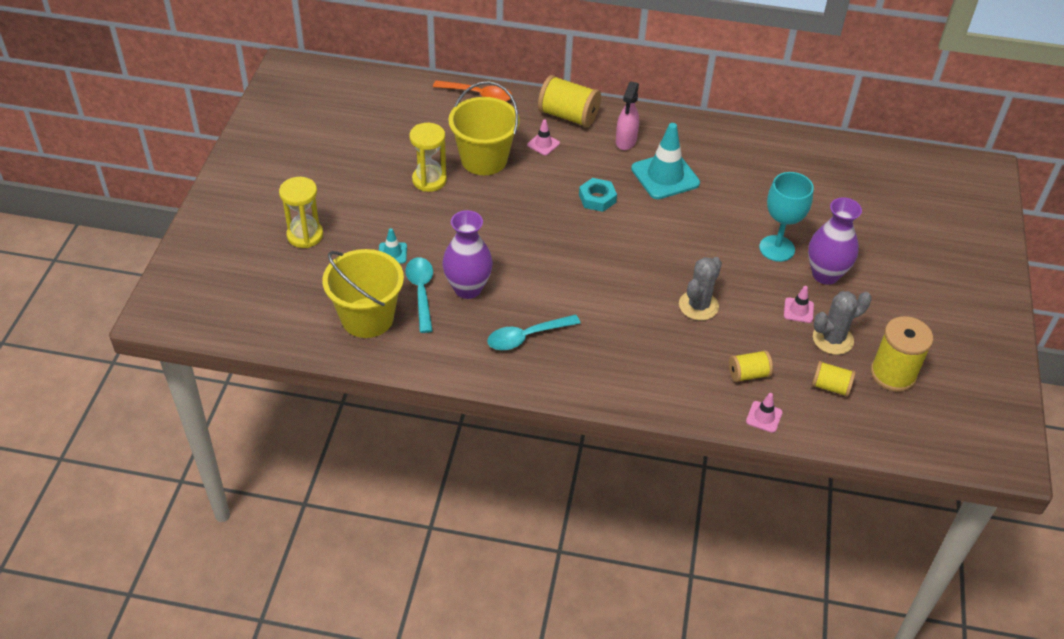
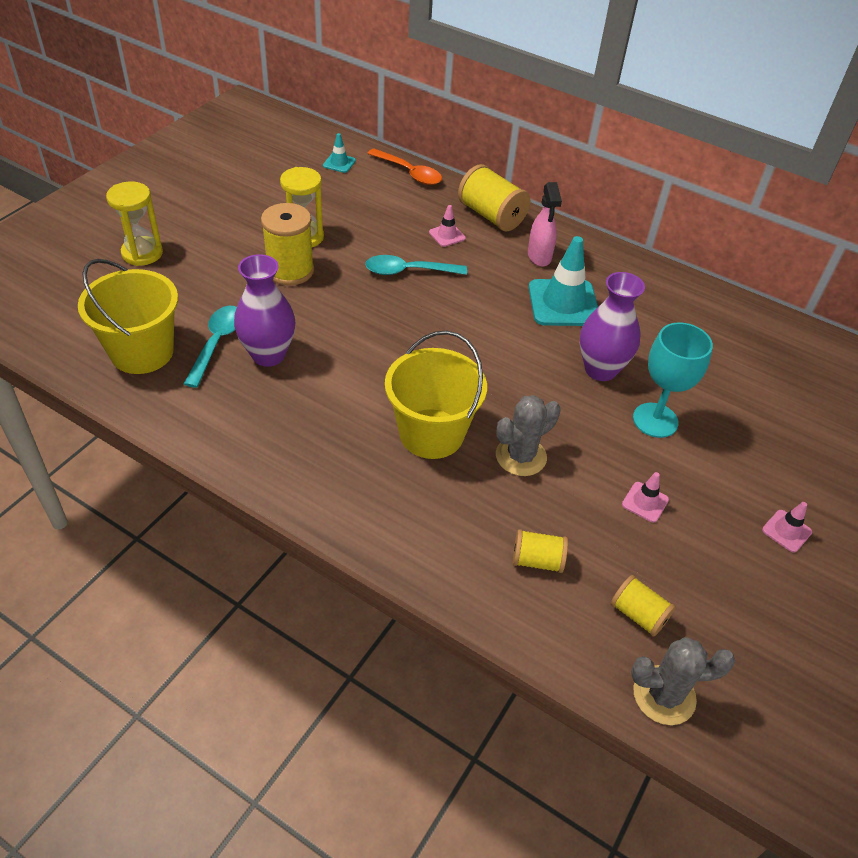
camera: 20 degrees right, 0 degrees up
(392, 253) = (216, 295): turquoise traffic cone -> turquoise traffic cone (339, 163)
(484, 159) = (374, 233): yellow bucket -> yellow bucket (431, 433)
(526, 337) = (297, 427): turquoise spoon -> turquoise spoon (408, 271)
(597, 198) = (472, 304): turquoise nut -> none
(625, 141) = (539, 257): pink spray bottle -> pink spray bottle turned 45 degrees counterclockwise
(764, 417) = (527, 623): pink traffic cone -> pink traffic cone (786, 531)
(825, 274) = (702, 470): purple vase -> purple vase (600, 369)
(832, 339) = (672, 553): grey cactus -> grey cactus (664, 695)
(893, 374) = (734, 627): yellow spool -> yellow spool (290, 271)

